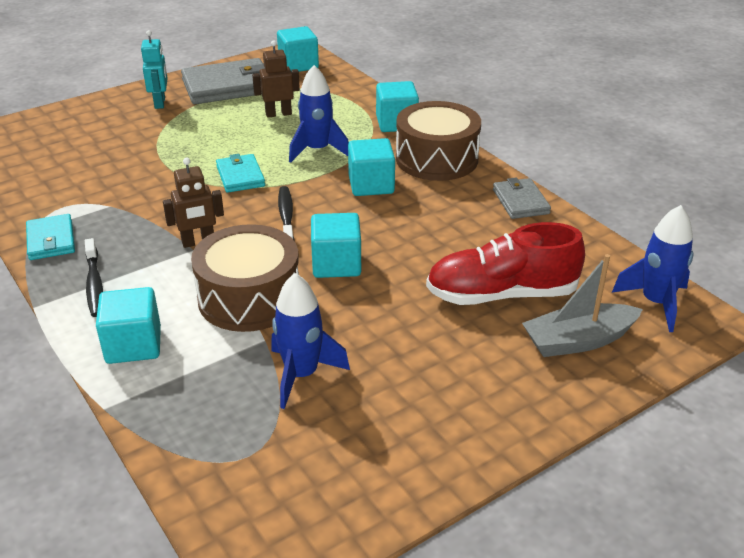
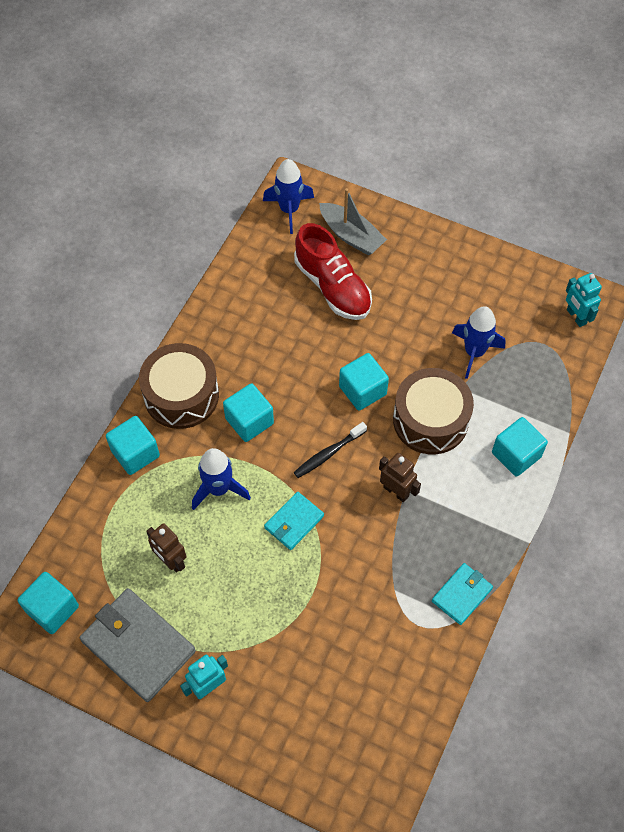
camera: 120 degrees left, 25 degrees up
(94, 284) = (483, 523): black toothbrush -> none
(258, 520) = (576, 317): none -> turquoise robot
(520, 201) = (214, 316): grey wallet -> none

